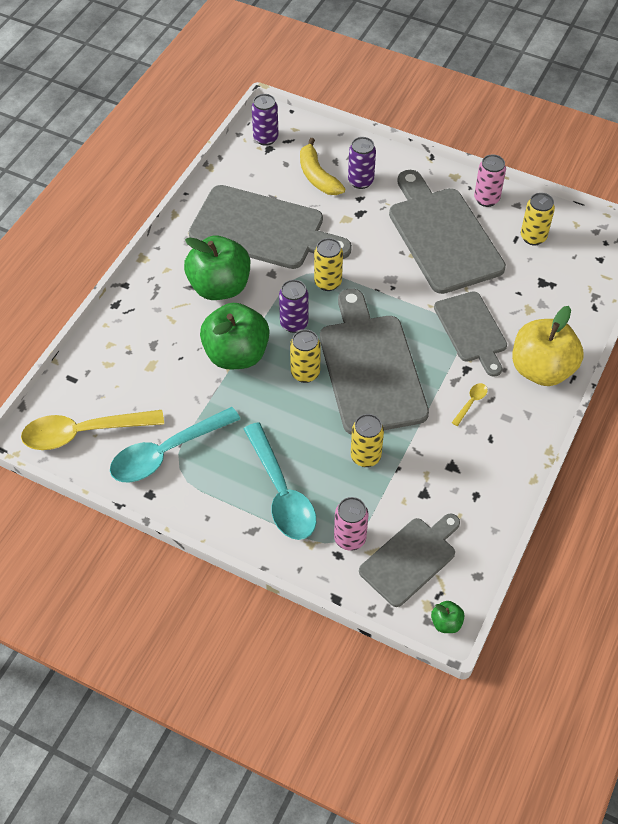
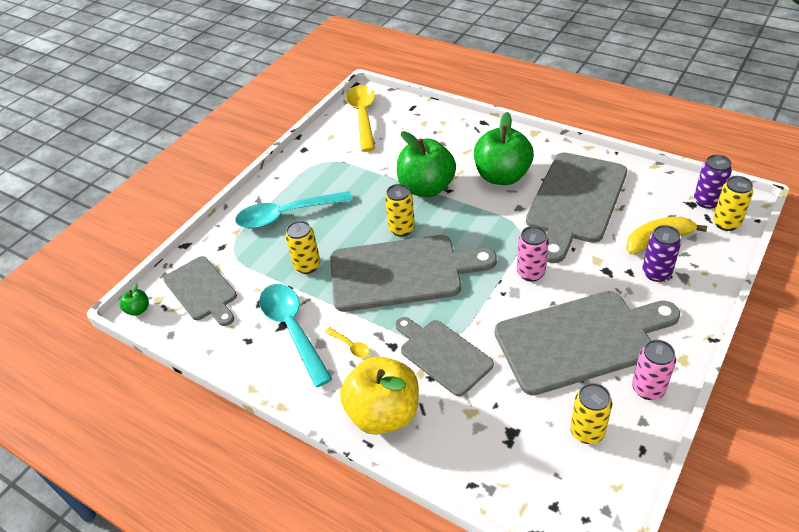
camera: 100 degrees right, 10 degrees down
(166, 452) = (337, 155): turquoise spoon -> turquoise spoon (292, 329)
(294, 323) = (458, 222): purple can -> none
(328, 282) = (508, 245): yellow can -> yellow can (726, 223)
(350, 538) = (233, 254): pink can -> pink can (530, 273)
(471, 330) = (443, 355): grey cutting board -> grey cutting board turned 60 degrees clockwise

